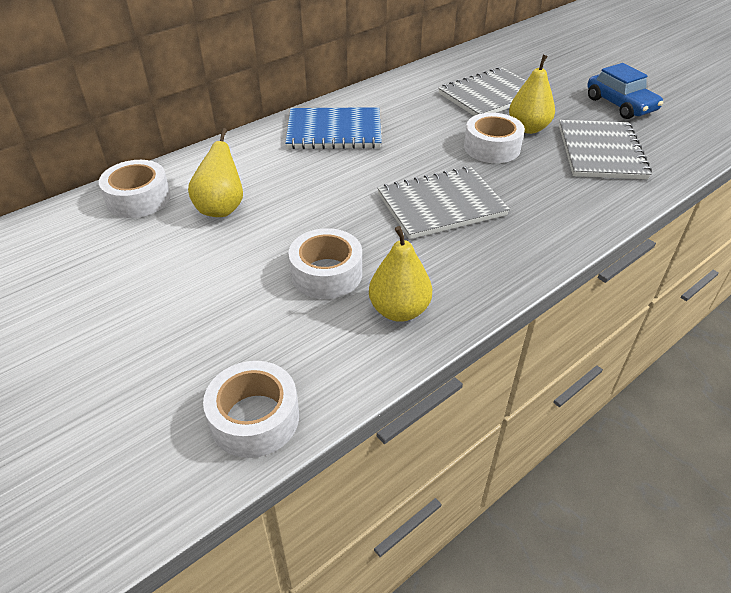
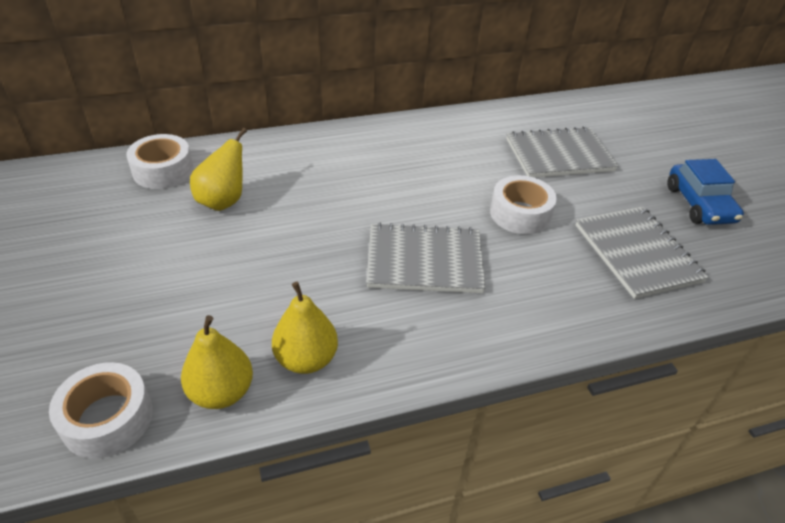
camera: 20 degrees right, 0 degrees up
(326, 274) = (267, 297): white tape -> none
(334, 131) = (376, 152): blue notebook -> none
(528, 128) = (574, 203): yellow pear -> yellow pear (221, 392)
(601, 152) = (637, 253): grey notebook -> grey notebook turned 45 degrees counterclockwise

